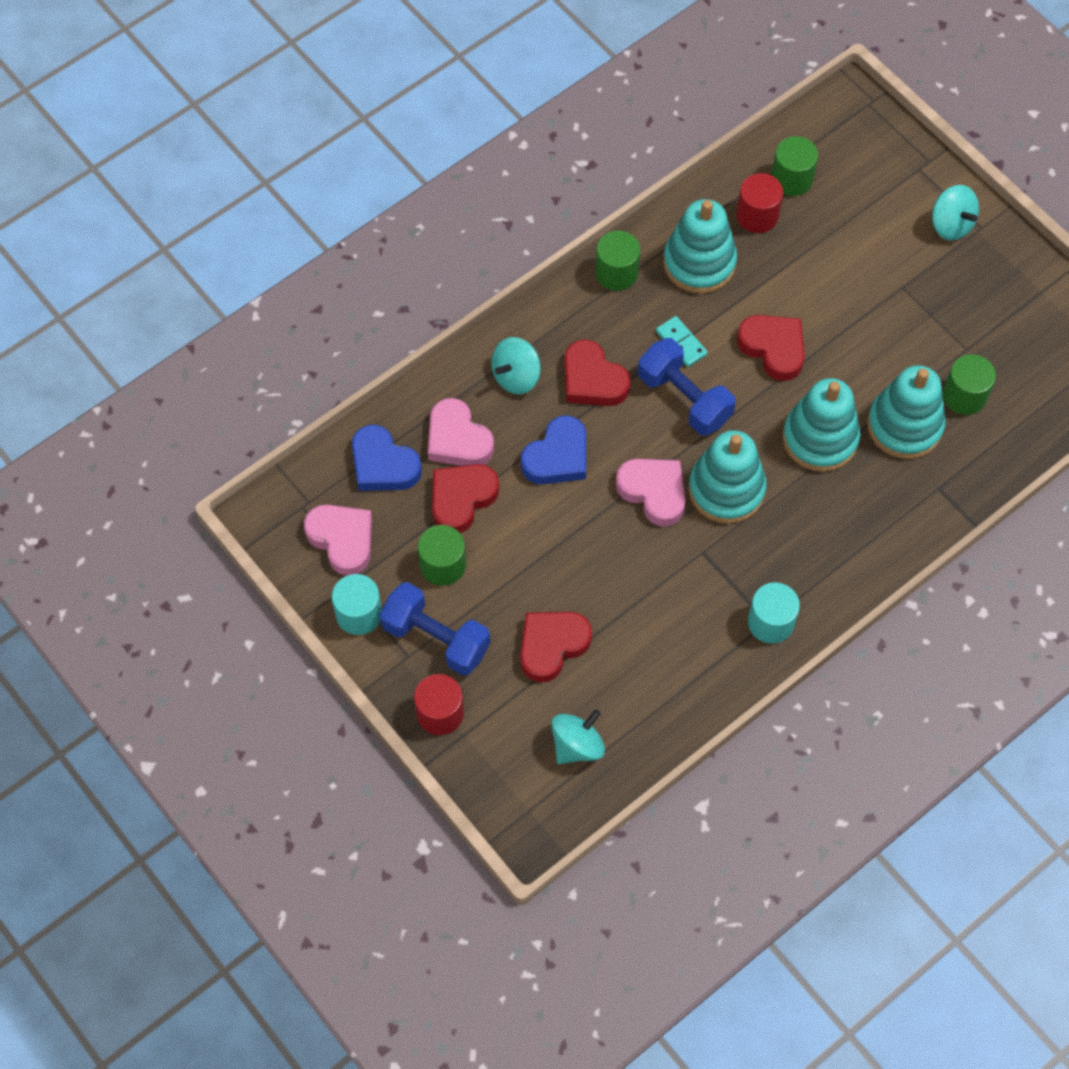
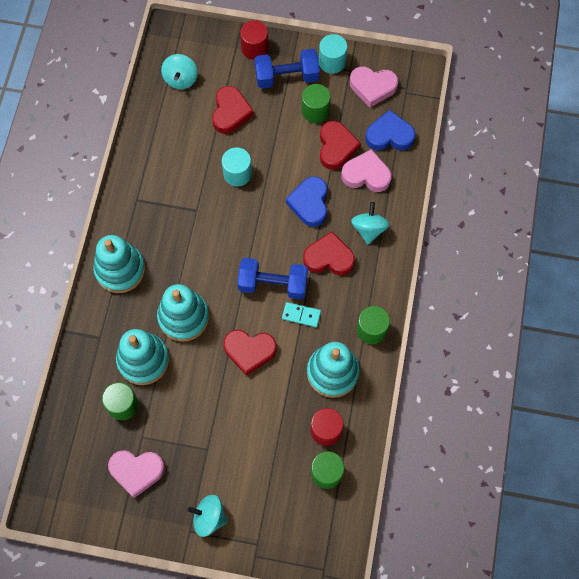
camera: 140 degrees right, 5 degrees up
(653, 492) = (246, 222): pink heart -> pink heart (137, 471)
(726, 489) = (210, 251): turquoise stacking toy -> turquoise stacking toy (120, 270)
(770, 622) = (134, 200): turquoise cylinder -> turquoise cylinder (237, 173)

